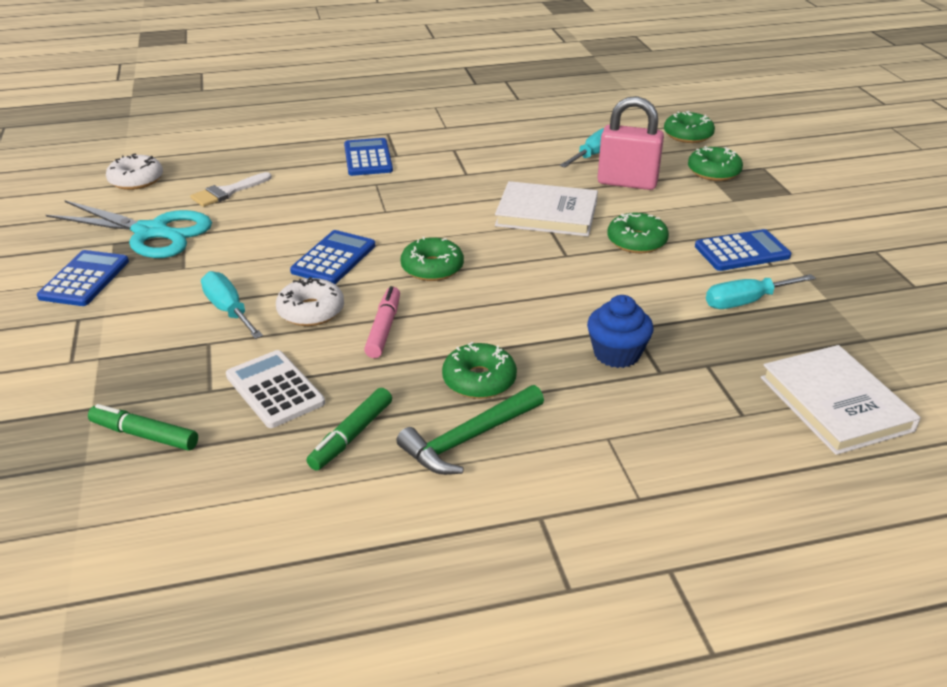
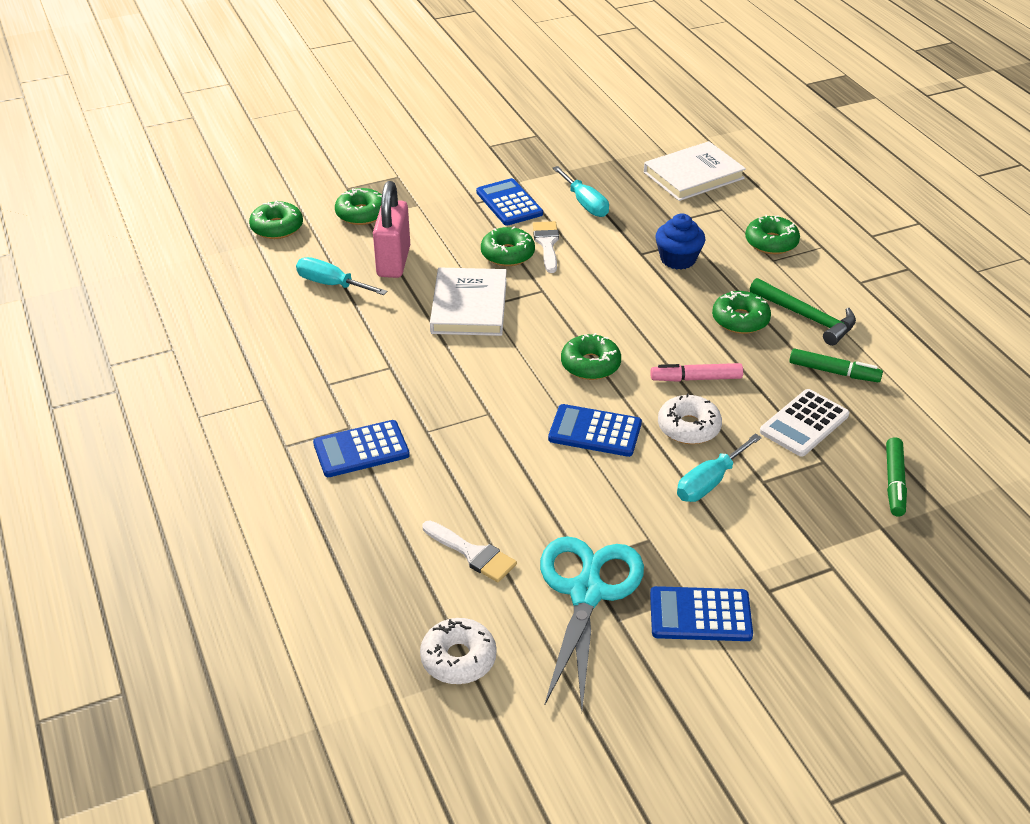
camera: 100 degrees left, 5 degrees up
(652, 445) = (771, 242): none -> green donut
(656, 266) = (547, 244): none -> white brush

